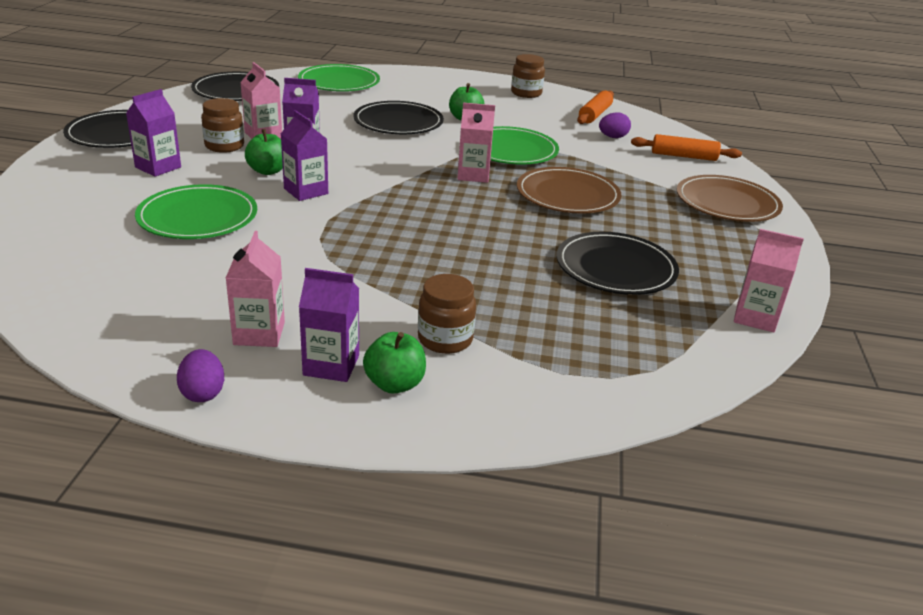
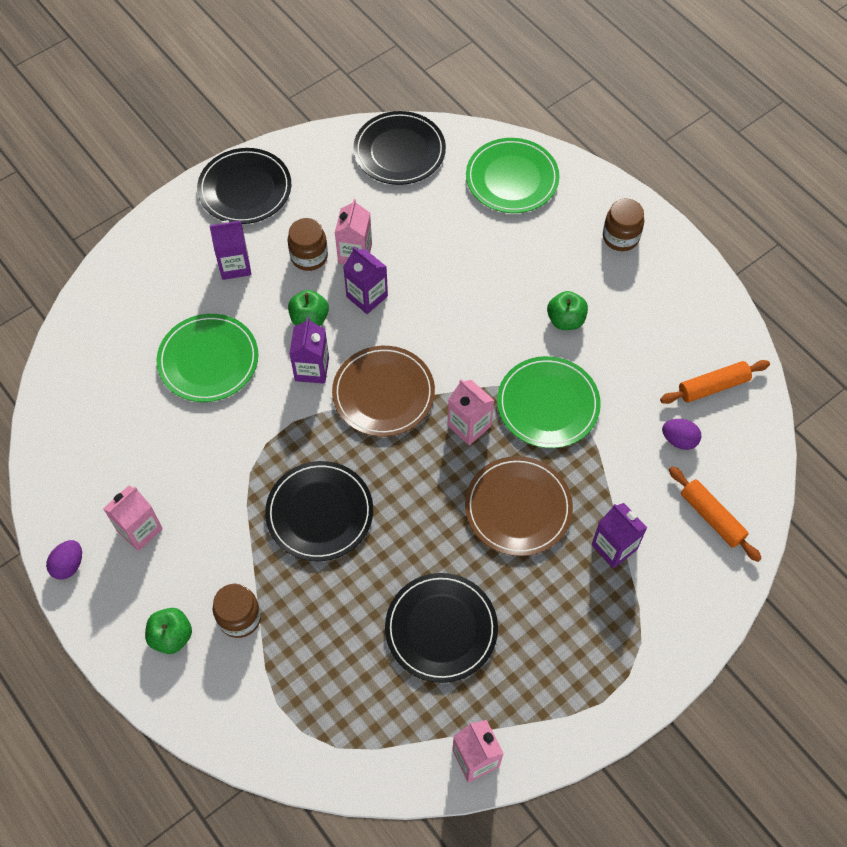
camera: 45 degrees right, 30 degrees up
(331, 365) = (153, 592): purple carton -> purple carton (614, 547)
(398, 122) = (493, 293): black plate -> black plate (319, 513)
(526, 93) = (687, 302): brown jar -> brown jar (620, 237)
(727, 203) = (653, 614): brown plate -> brown plate (383, 393)

